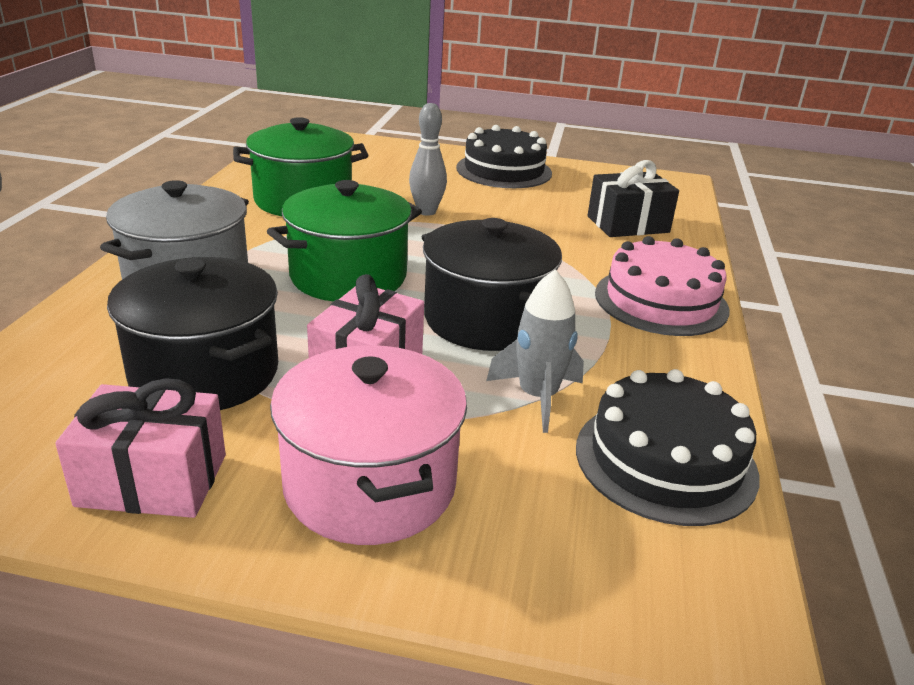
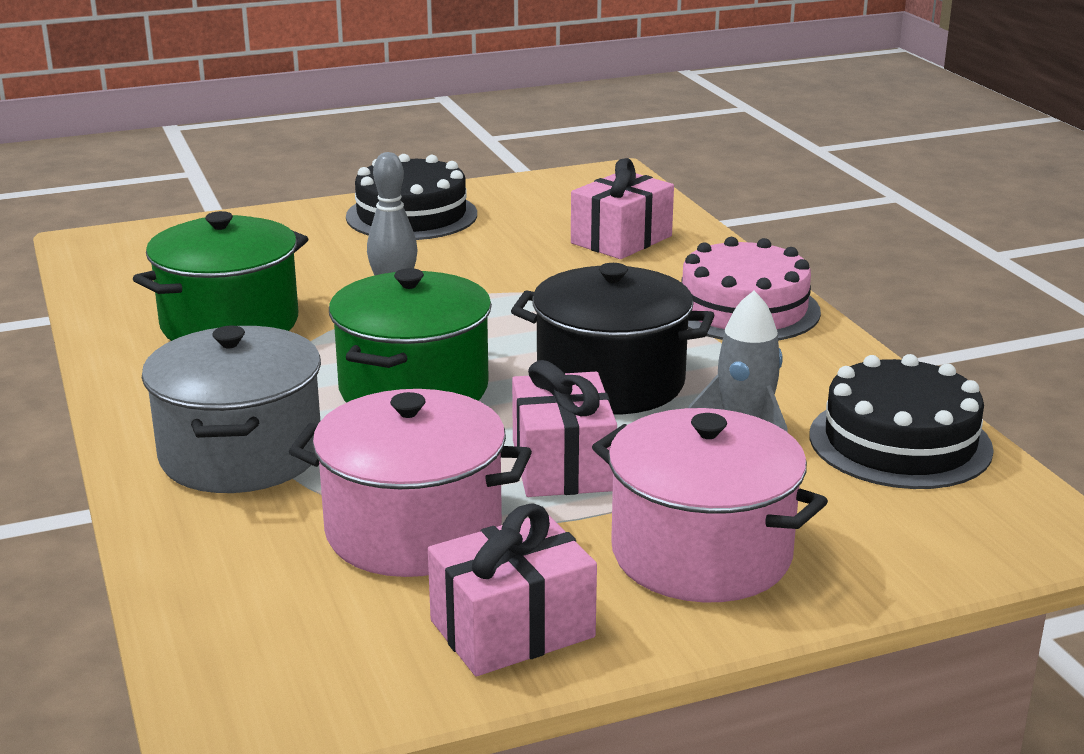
camera: 30 degrees left, 5 degrees down
(205, 373) = (413, 530): black pot -> pink pot
(628, 224) = (621, 240): black gift -> pink gift

